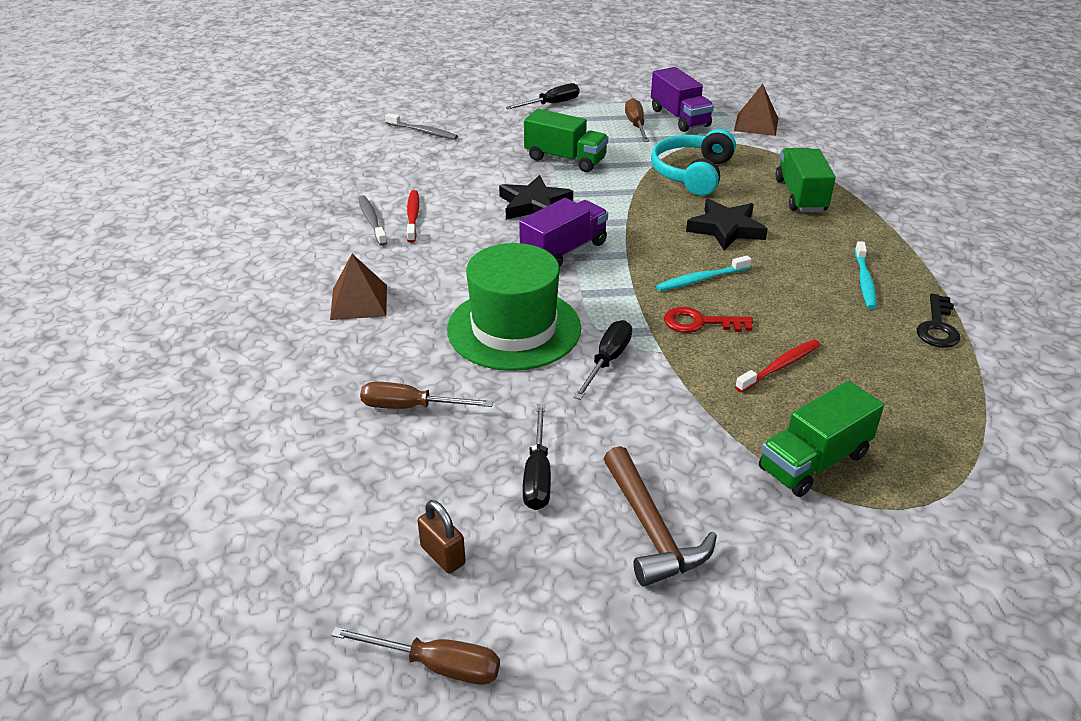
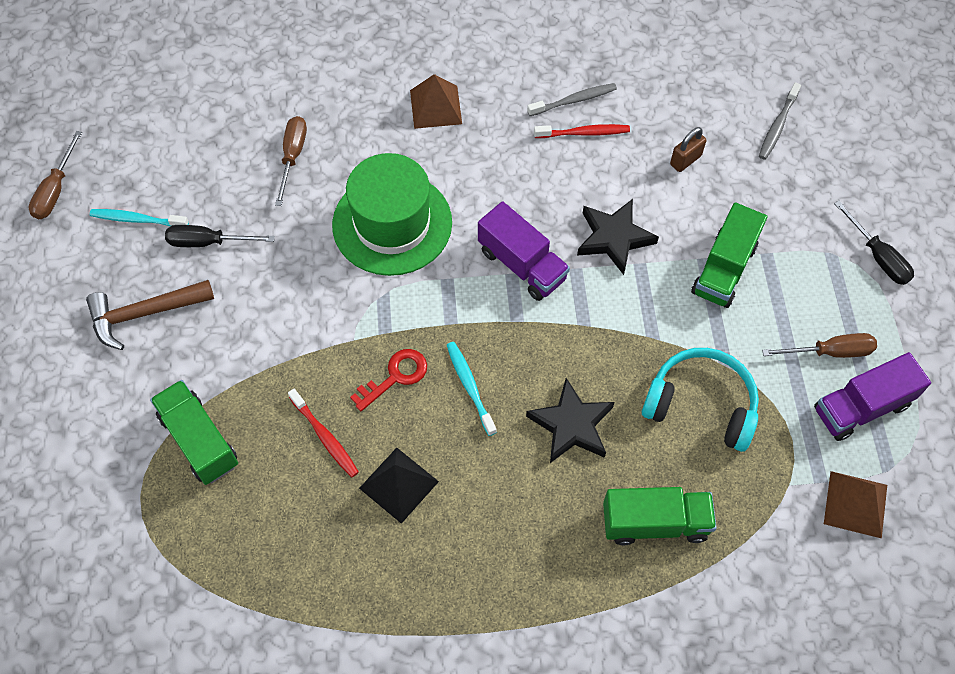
camera: 90 degrees right, 25 degrees up
(443, 555) = (140, 187): brown padlock -> brown padlock (685, 160)
(607, 361) = (342, 295): black screwdriver -> none
(700, 323) = (395, 376): red key -> red key turned 45 degrees clockwise
(815, 318) = (398, 484): none -> black pyramid
(864, 281) = (466, 551): turquoise toothbrush -> turquoise toothbrush (137, 220)
(937, 327) = (380, 605): black key -> none

